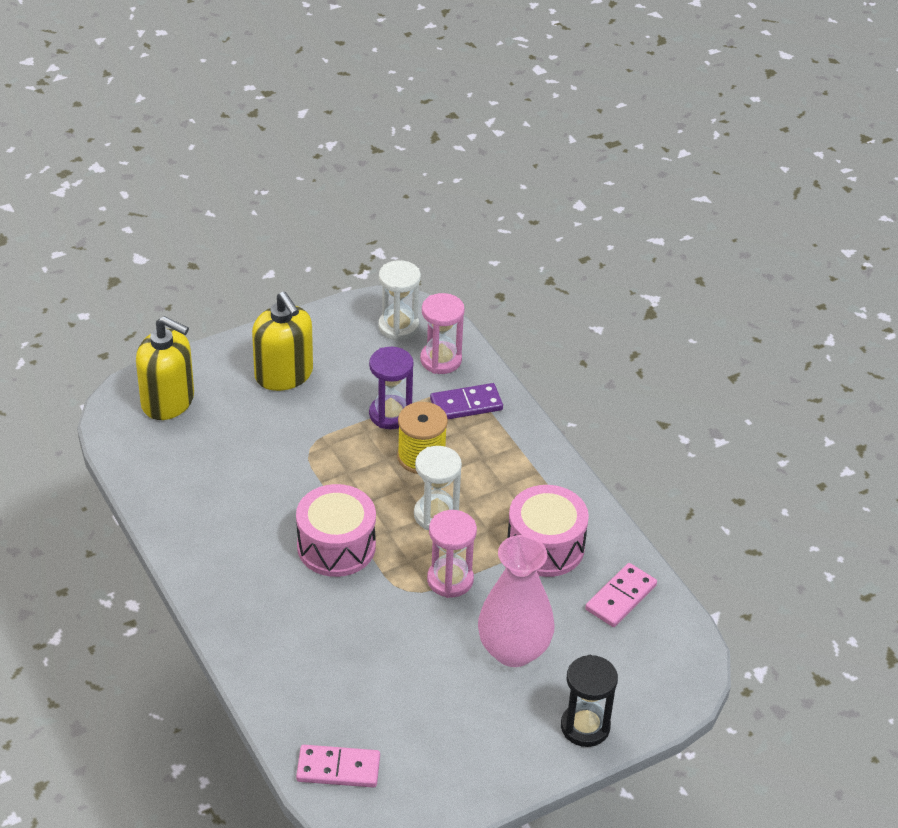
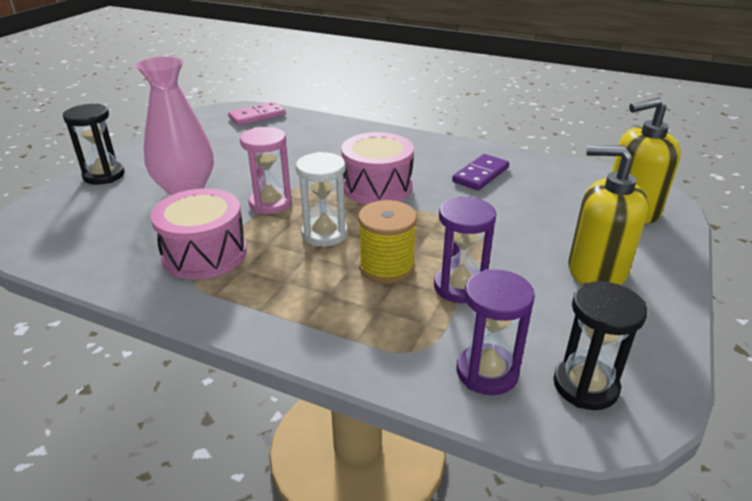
camera: 145 degrees right, 10 degrees down
(398, 327) = (585, 386): white hourglass -> black hourglass
(441, 360) = (487, 372): pink hourglass -> purple hourglass
(466, 404) = (400, 336): purple domino -> purple domino (480, 175)
(620, 597) = (107, 249): pink domino -> none

